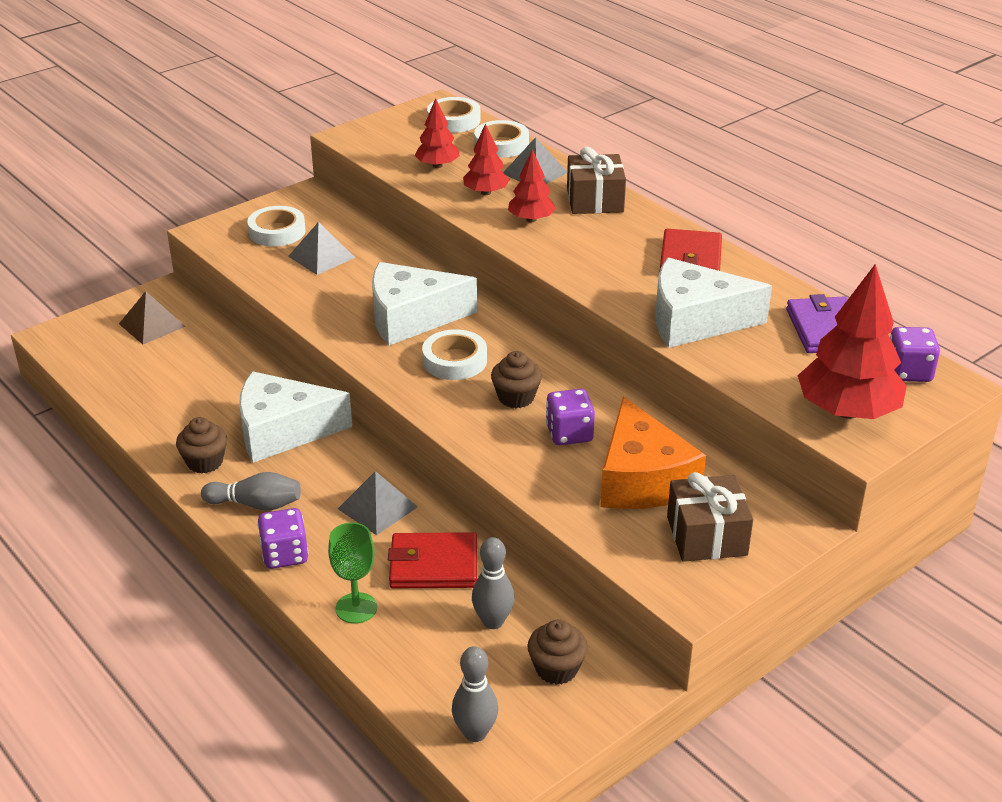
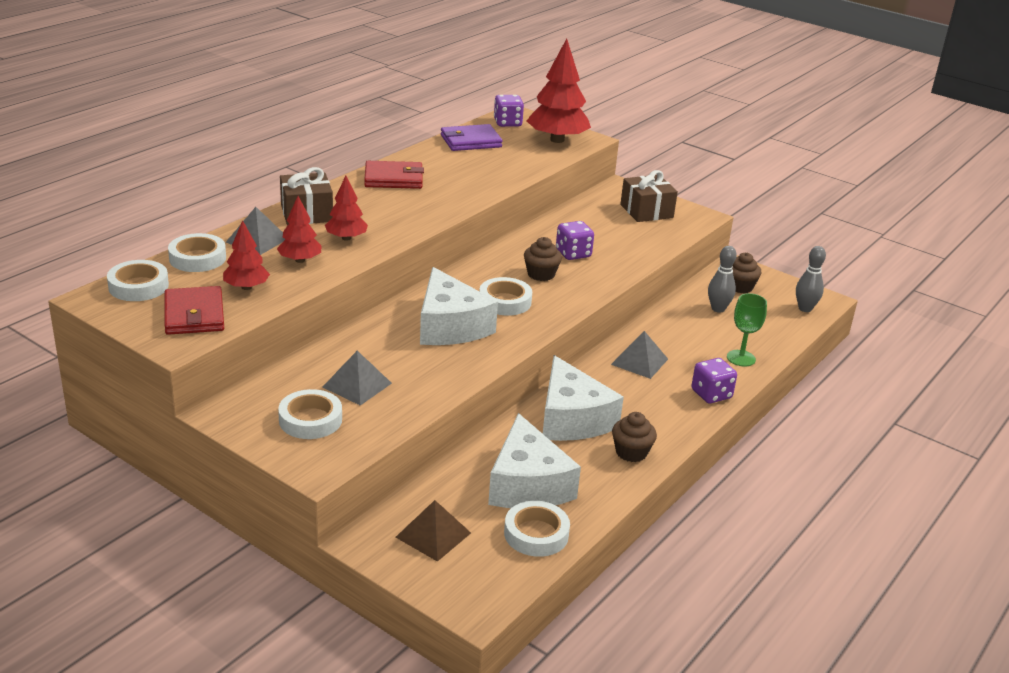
camera: 105 degrees left, 5 degrees down
(119, 379) = (536, 534): none -> white tape
(256, 504) = (667, 416): grey bowling pin -> none
(434, 565) = (683, 333): red wallet -> red wallet (194, 314)
(642, 479) = (606, 229): orange cheese -> none
(695, 321) = (478, 178): white cheese -> white cheese (527, 484)

